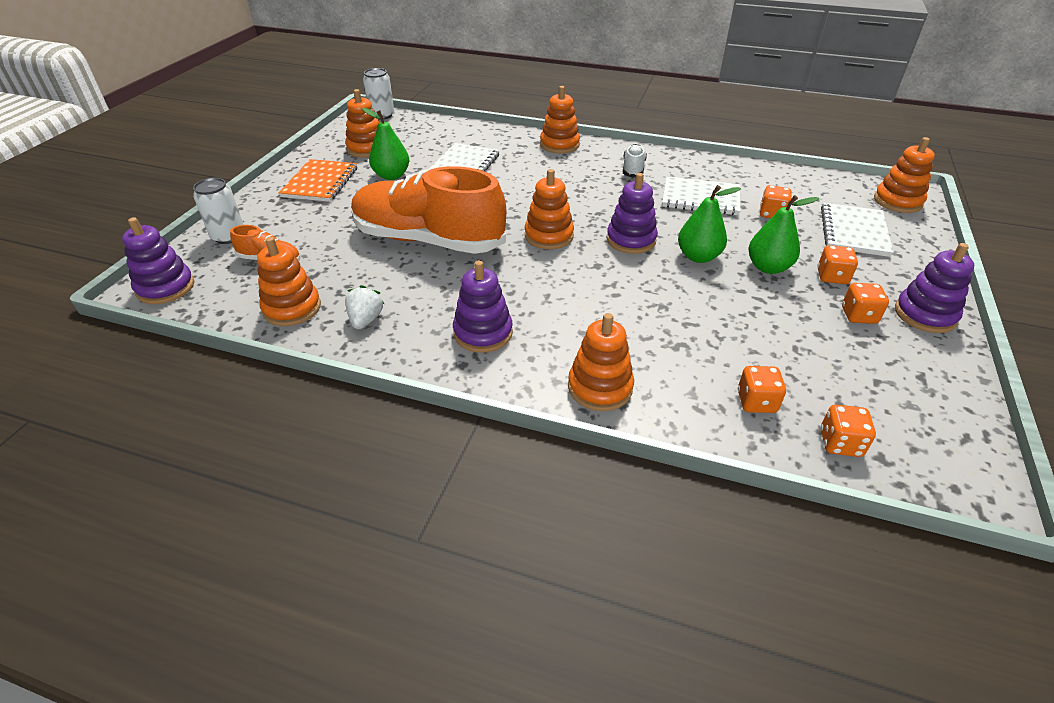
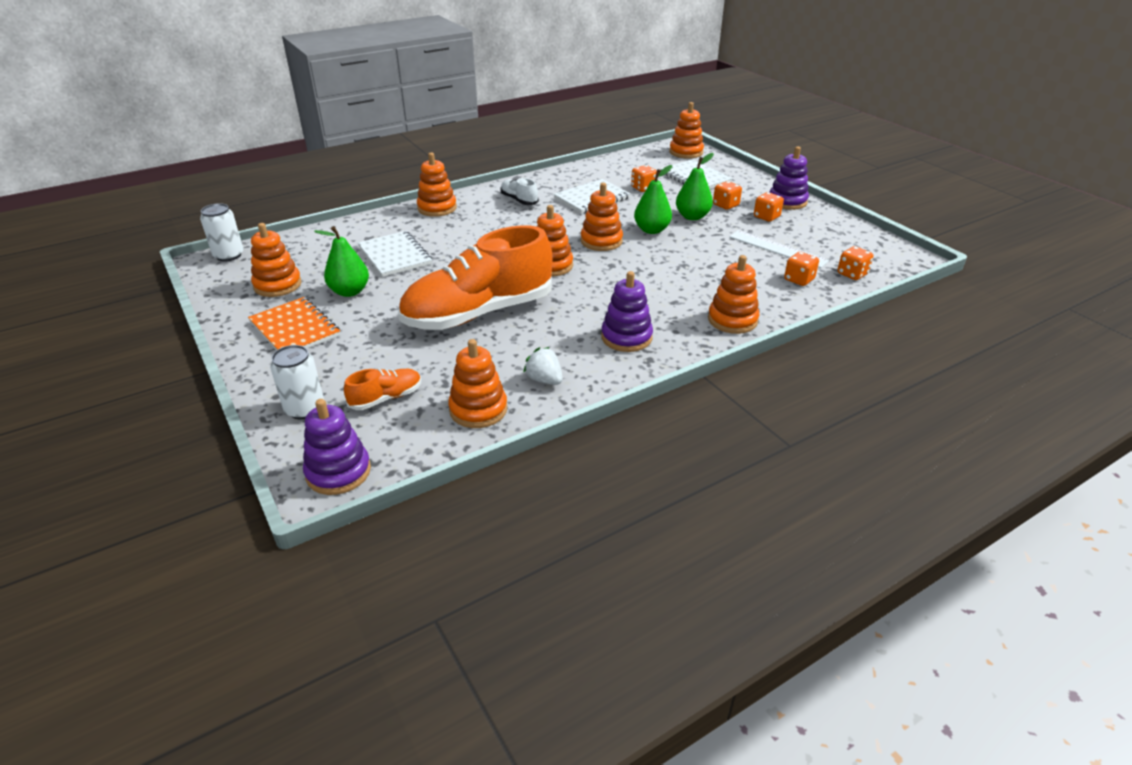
camera: 50 degrees left, 5 degrees down
(631, 240) = (601, 241): purple stacking toy -> orange stacking toy
(800, 355) = (777, 249): none -> white ruler

